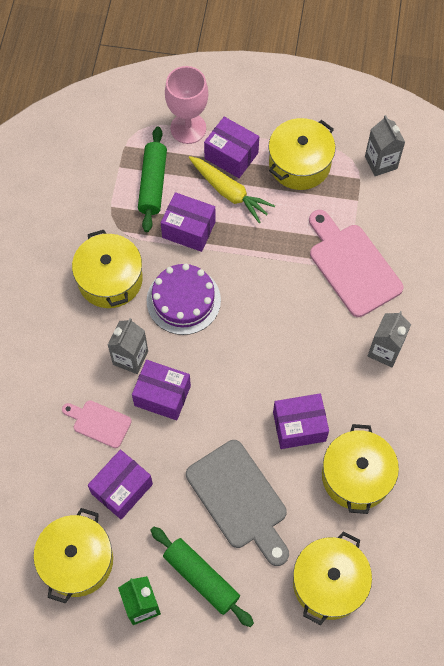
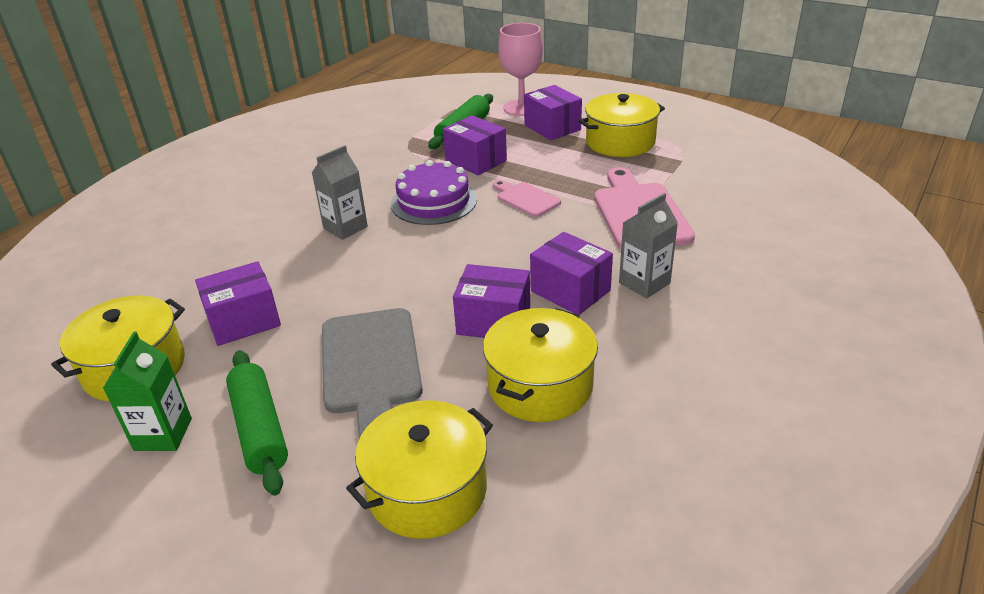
camera: 25 degrees right, 30 degrees down
(99, 422) = (269, 265): pink cutting board -> pink cutting board (526, 198)
(110, 279) = (372, 176): yellow pot -> none
(162, 396) = (354, 260): purple box -> purple box (570, 291)
(229, 192) = (534, 146): yellow carrot -> none
(381, 162) = (711, 154): grey carton -> none

